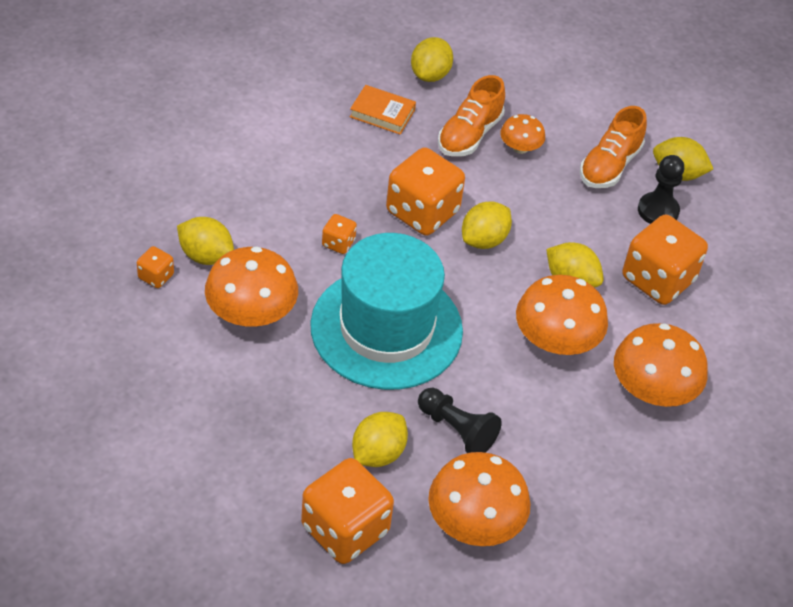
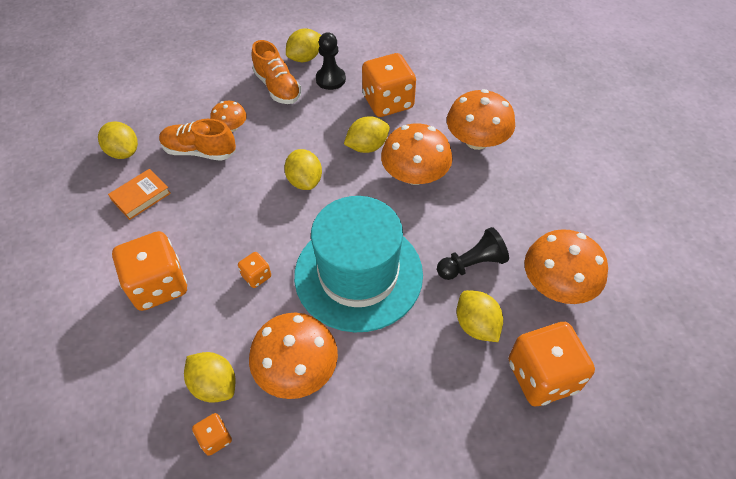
camera: 60 degrees left, 5 degrees up
(206, 256) = (214, 385): yellow lemon -> yellow lemon turned 75 degrees clockwise
(422, 212) = (257, 208): orange dice -> orange dice (158, 285)
(469, 135) = (199, 151): orange shoe -> orange shoe turned 135 degrees clockwise

